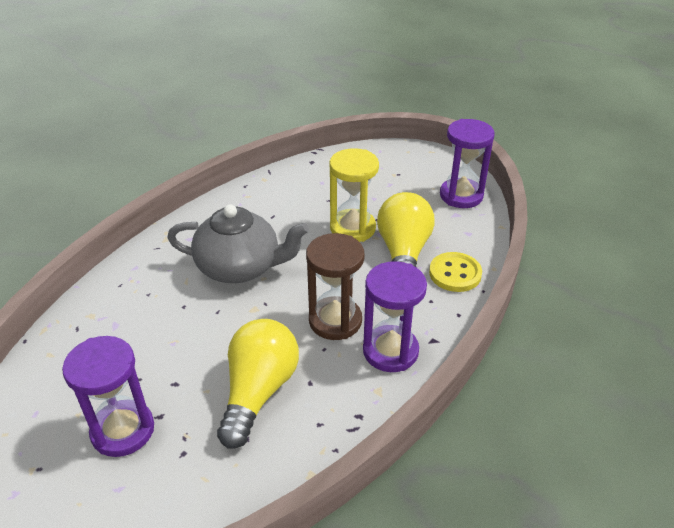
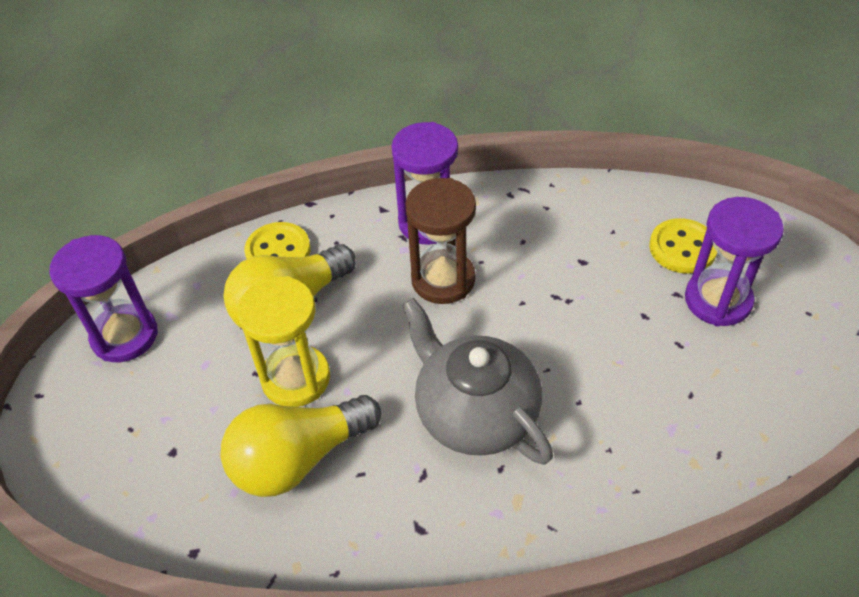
camera: 135 degrees left, 10 degrees up
(177, 461) = (682, 248): none -> yellow button
(258, 391) = (573, 260): yellow light bulb -> yellow light bulb (298, 459)

